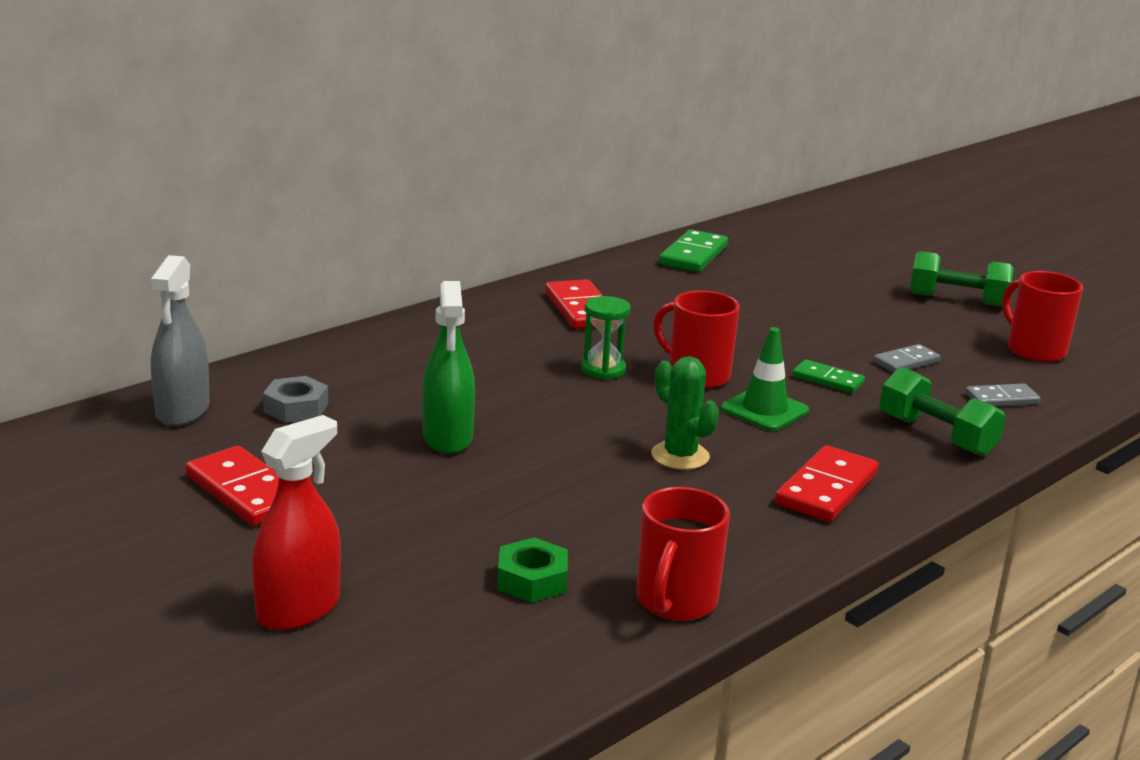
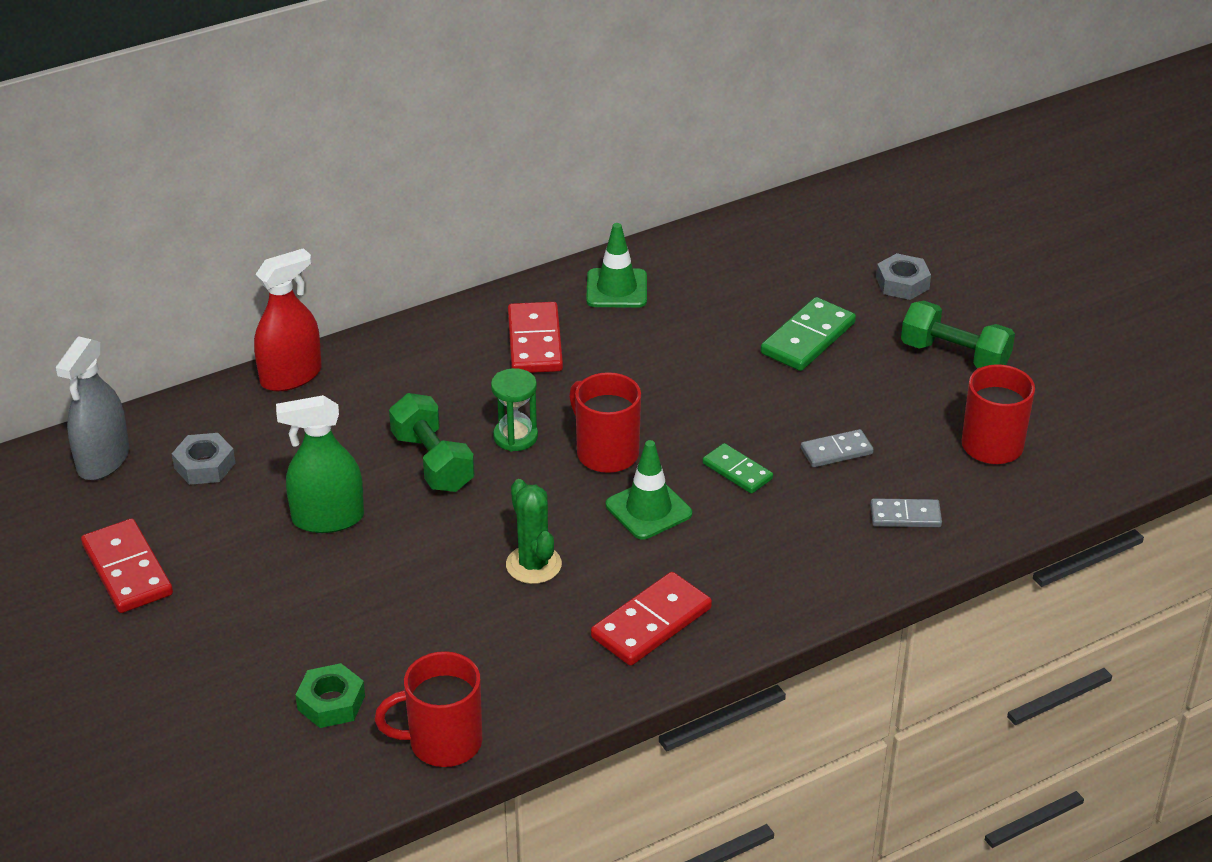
camera: 15 degrees right, 15 degrees up
(298, 609) = (128, 711): red spray bottle -> red spray bottle (291, 376)
(448, 437) = (328, 518): green spray bottle -> green spray bottle turned 75 degrees clockwise
(634, 274) = (616, 289): none -> green traffic cone
(675, 602) = (443, 742): red mug -> red mug turned 45 degrees clockwise
(693, 255) = (697, 260): green domino -> green domino (807, 338)
(877, 261) = (902, 283): none -> grey nut
(936, 435) = (803, 562): green dumbbell -> green dumbbell (432, 462)

